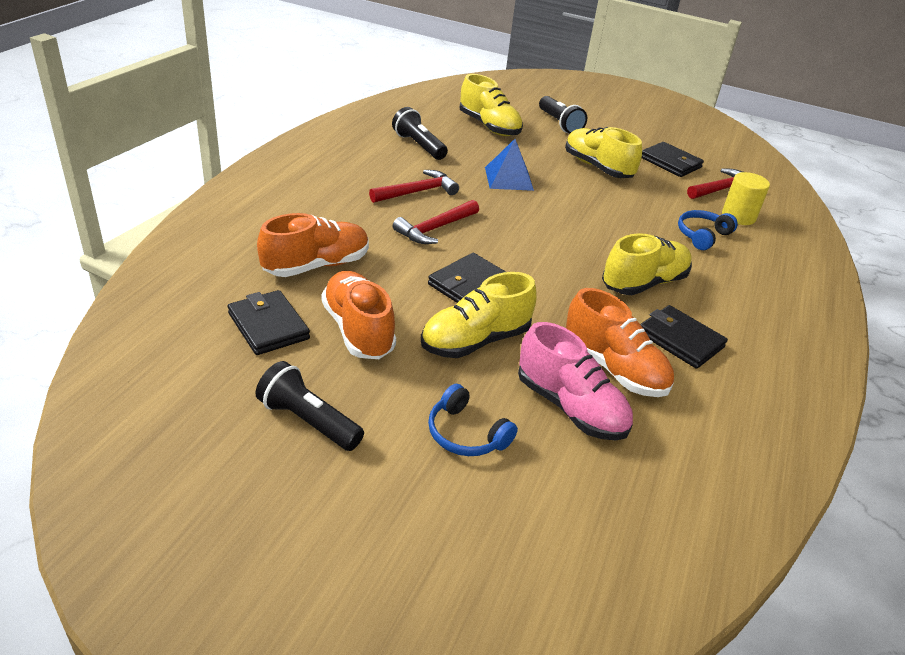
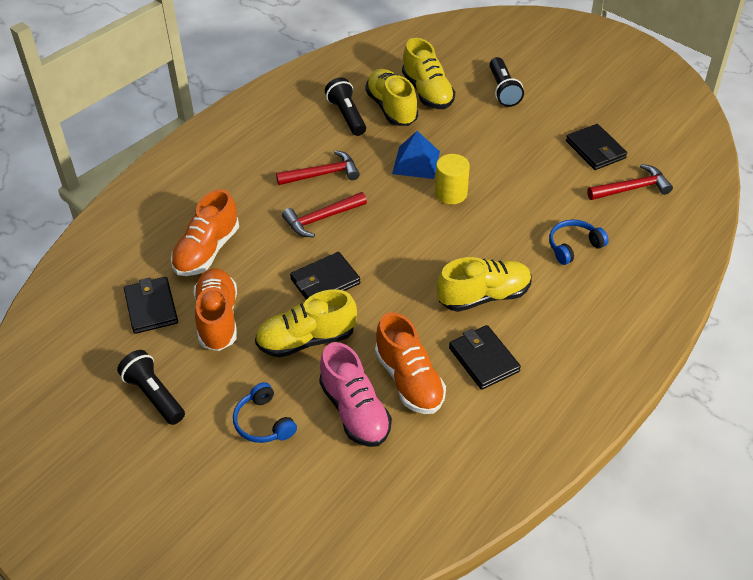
camera: 20 degrees right, 10 degrees up
(316, 265) = (207, 251): orange shoe -> orange shoe turned 135 degrees clockwise
(597, 167) = (513, 152): yellow shoe -> yellow shoe (391, 108)
(738, 216) = (627, 225): yellow cylinder -> yellow cylinder (451, 193)

